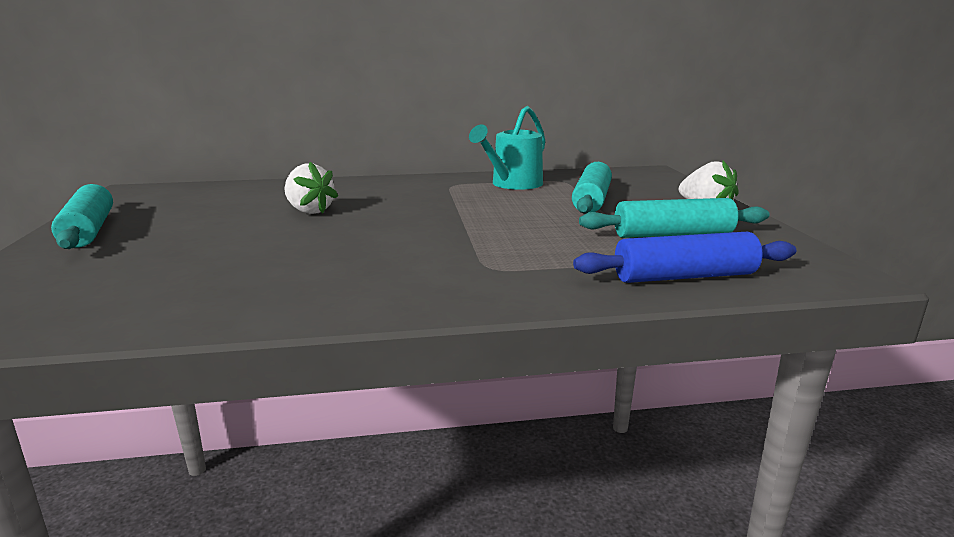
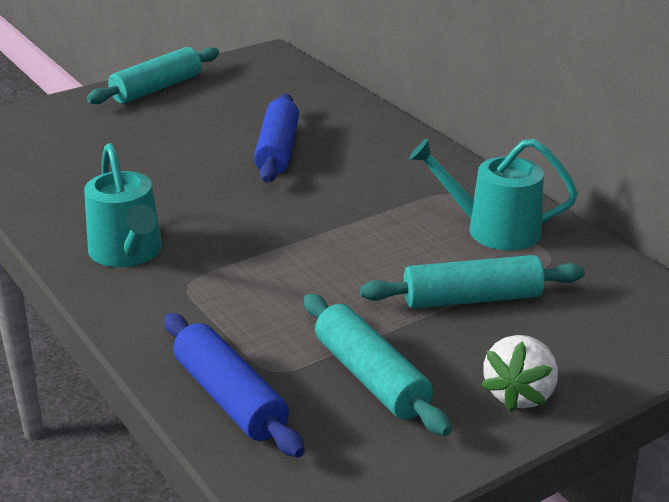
camera: 65 degrees right, 10 degrees up
(309, 211) = (278, 150): white strawberry -> blue rolling pin
(405, 282) = (128, 252): none -> turquoise watering can

